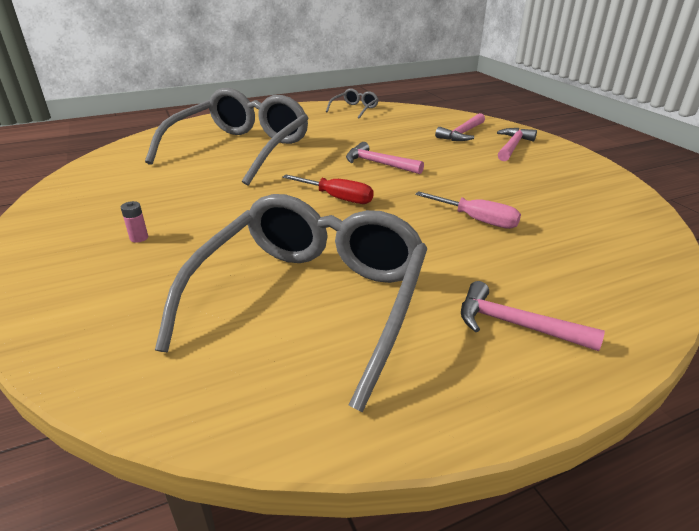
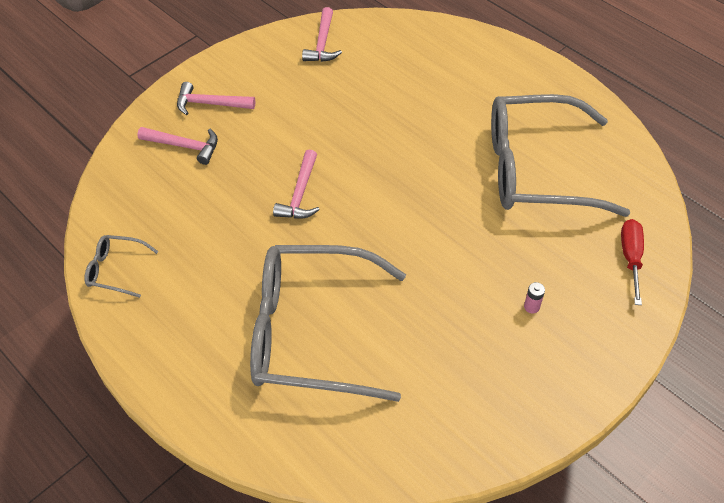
camera: 110 degrees left, 20 degrees up
(337, 198) = (391, 201): red screwdriver -> red screwdriver (630, 258)
(476, 220) = (385, 109): pink screwdriver -> none
(515, 325) = (501, 79): pink hammer -> pink hammer (322, 43)

